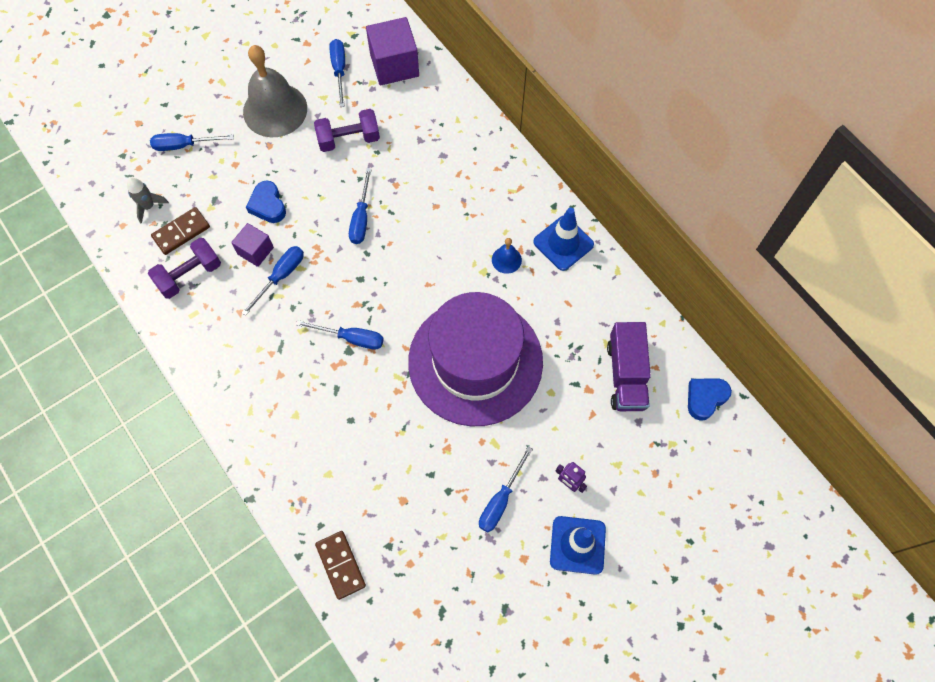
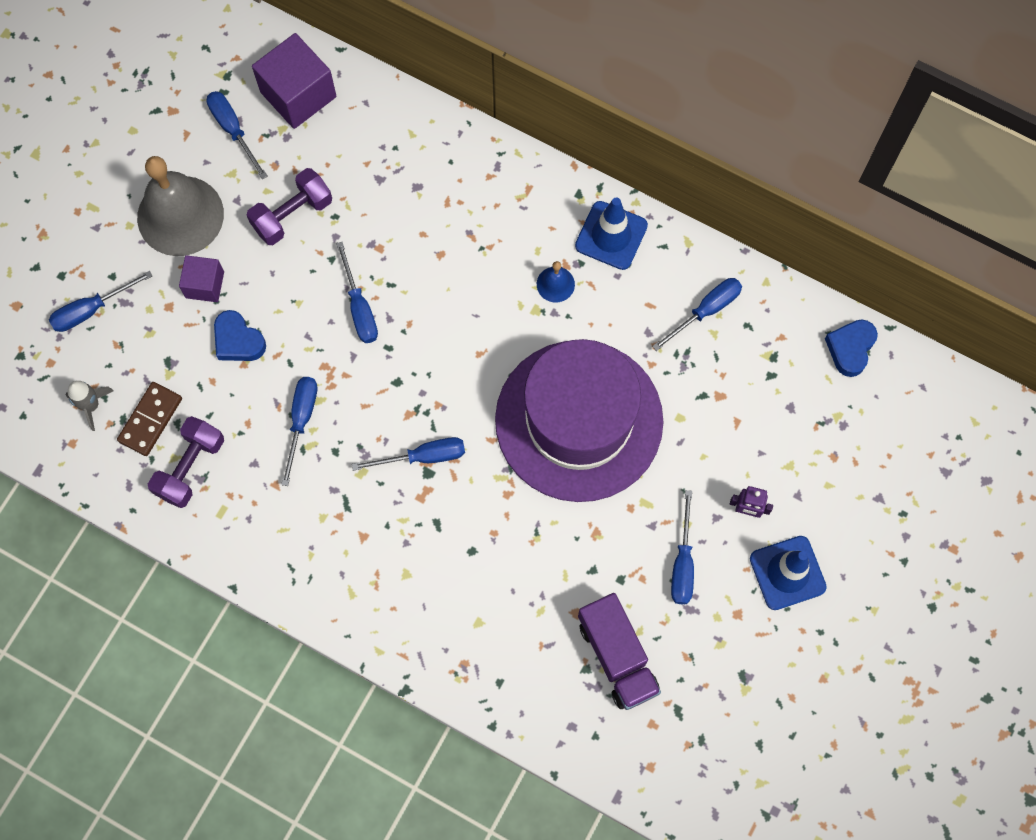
camera: 25 degrees left, 5 degrees up
(255, 251) = (254, 403): purple cube -> purple cube (205, 285)
(340, 565) = (544, 714): brown domino -> none
(607, 324) = (706, 311): none -> blue screwdriver
(626, 375) = (753, 360): purple truck -> purple truck (617, 656)

